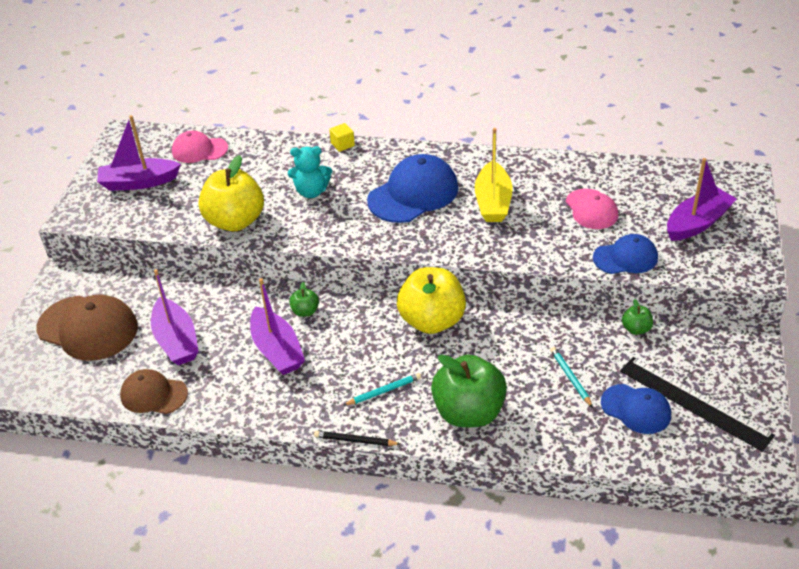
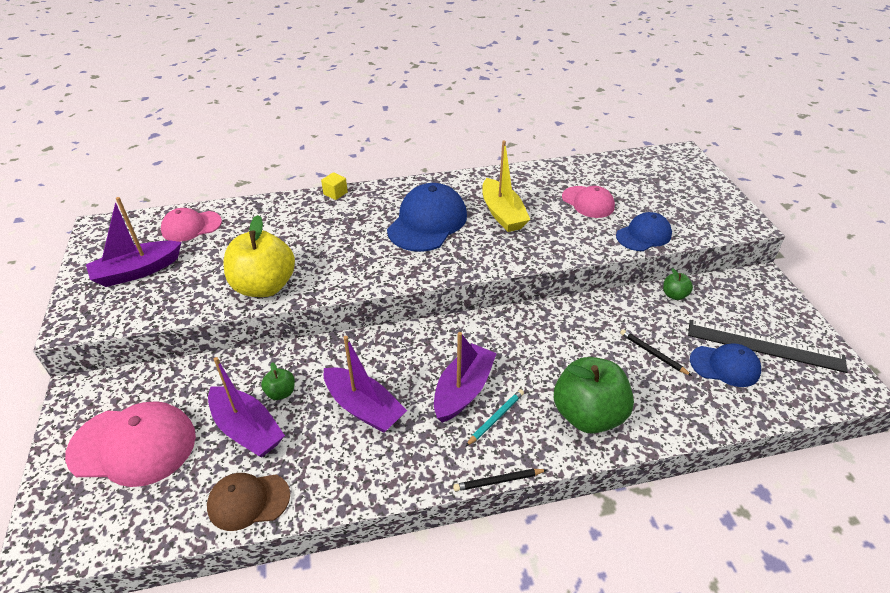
camera: 25 degrees left, 0 degrees up
(88, 328) = (133, 445): brown cap -> pink cap
(305, 311) = (372, 359): green apple -> green apple (281, 392)
(311, 192) = (329, 241): turquoise teddy bear -> none
(432, 321) = (499, 335): yellow apple -> none
(570, 377) = (652, 353): turquoise pencil -> black pencil
(697, 223) = (676, 195): purple boat -> purple boat (463, 390)

